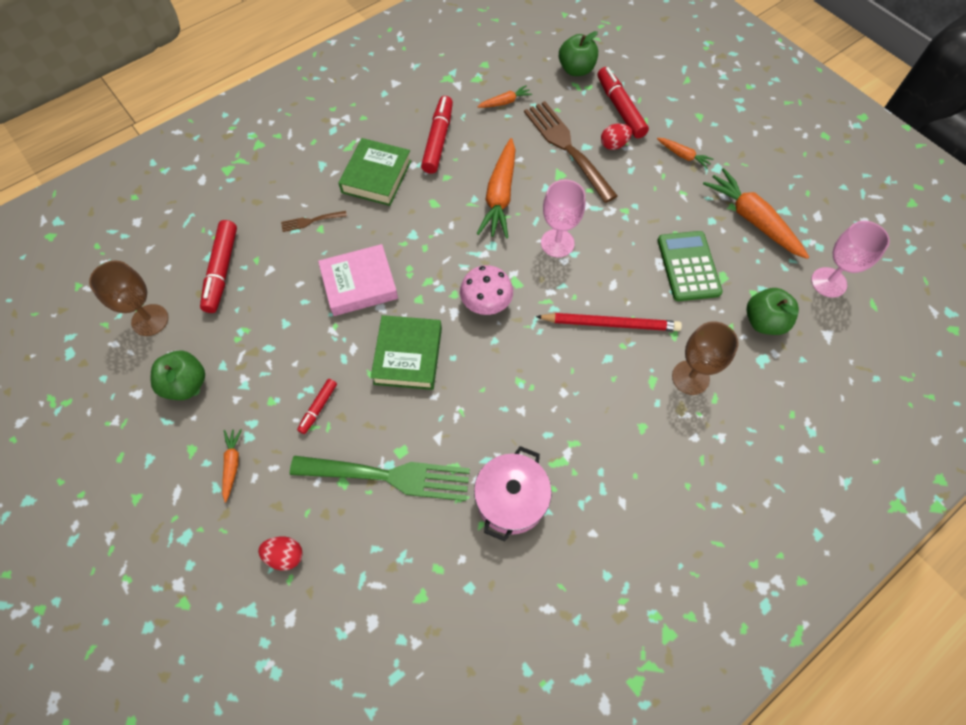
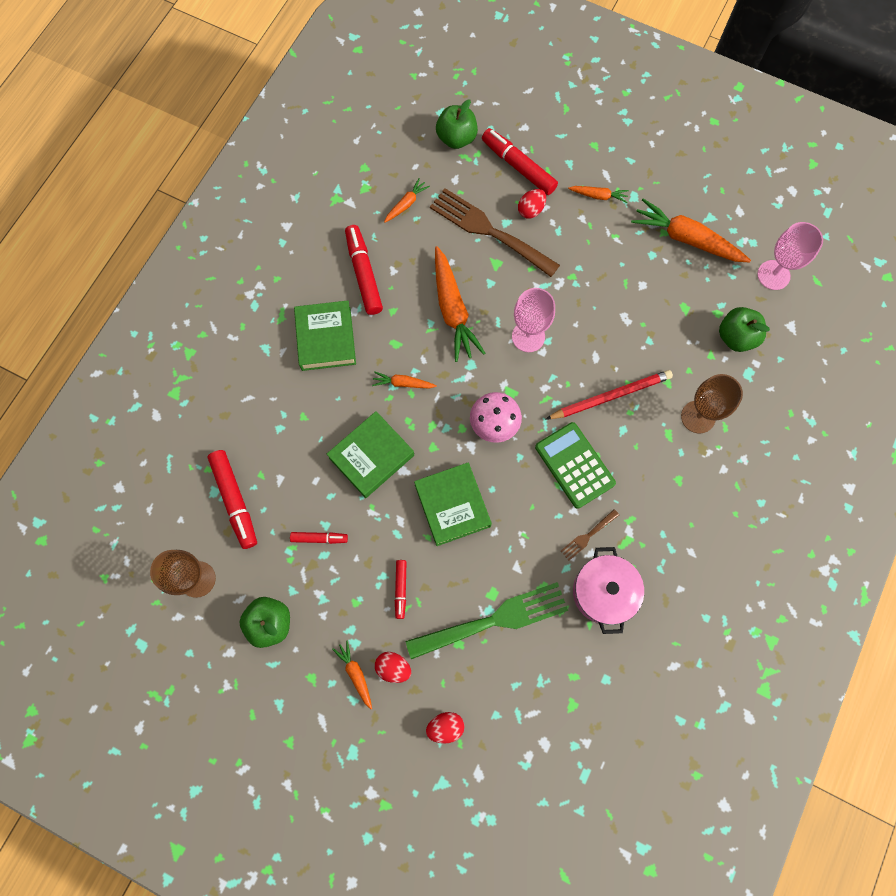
camera: 25 degrees left, 10 degrees up
(270, 475) = (393, 667): none -> red egg
(273, 332) = (319, 538): none -> red marker
(311, 221) = (290, 413): brown fork -> brown fork (587, 536)
(359, 284) = (371, 456): pink book -> green book
(422, 237) = (403, 383): none -> orange carrot
(688, 266) = (651, 310): green calculator -> green calculator (574, 465)

